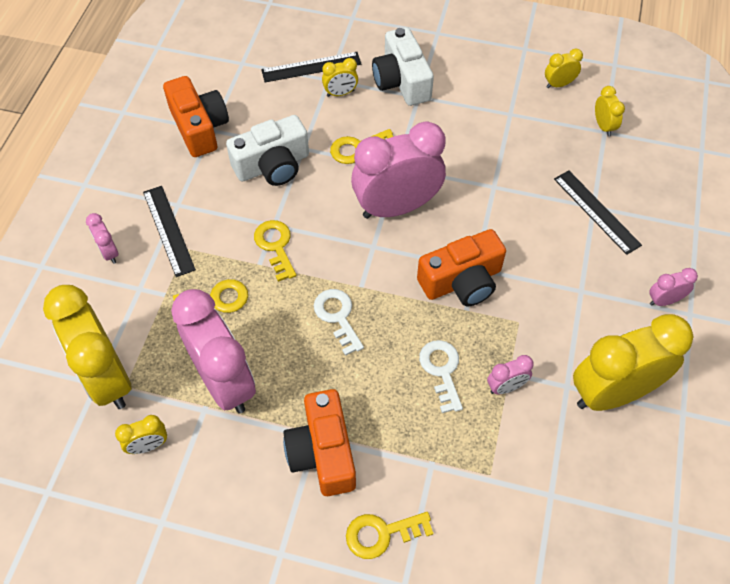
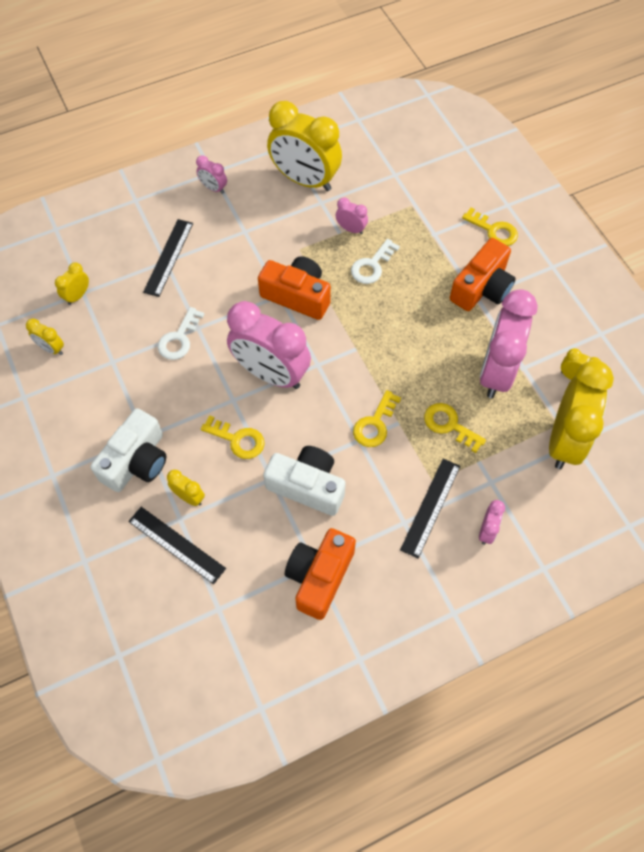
camera: 130 degrees left, 5 degrees up
(337, 316) = (391, 345): white key -> white key (179, 339)

